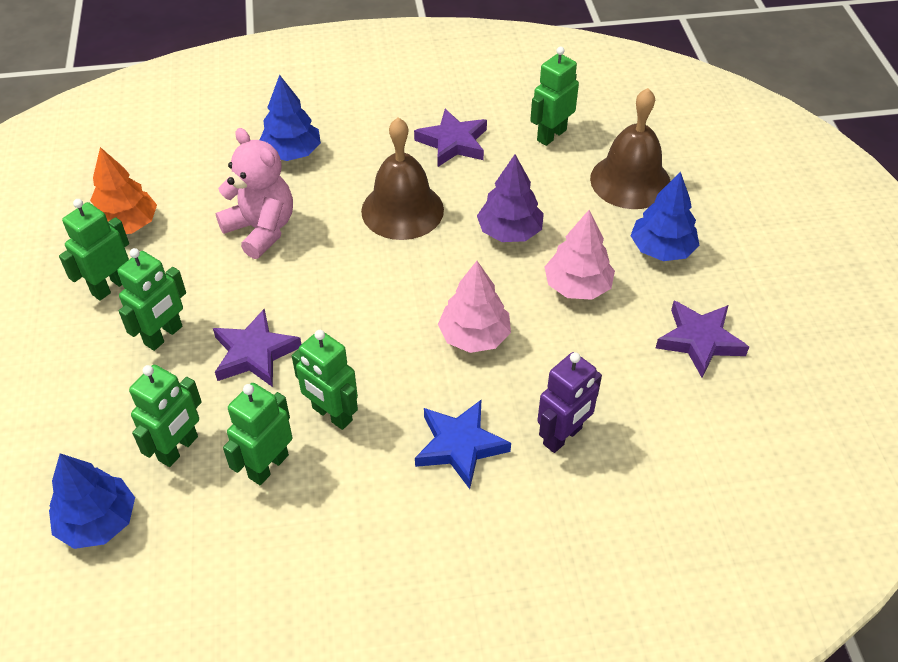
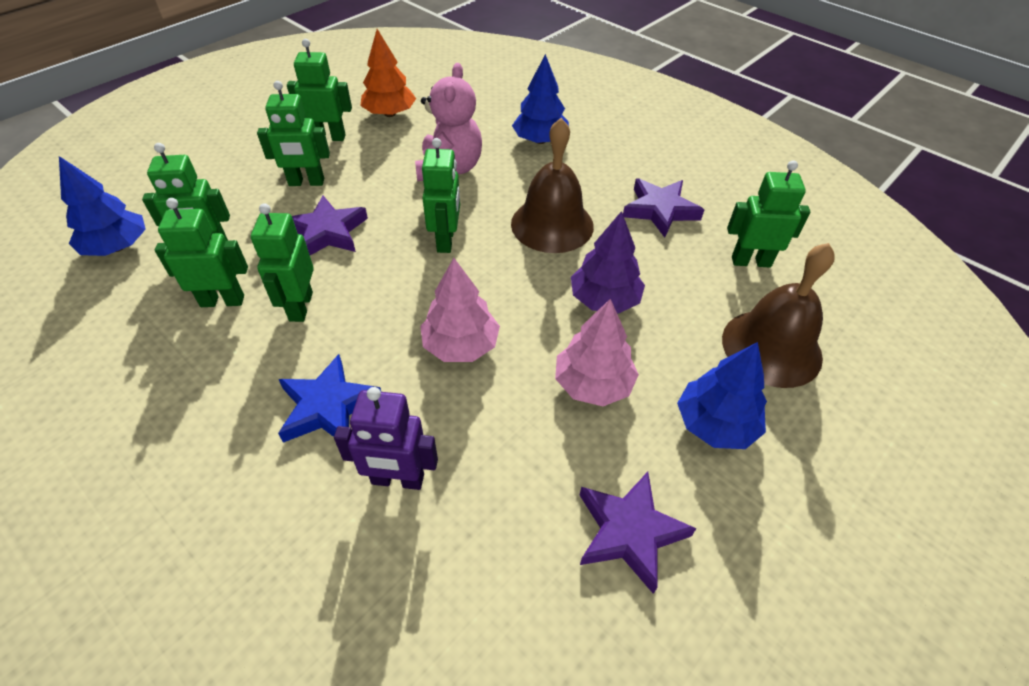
camera: 50 degrees right, 0 degrees up
(351, 282) = (446, 240): none -> green robot

